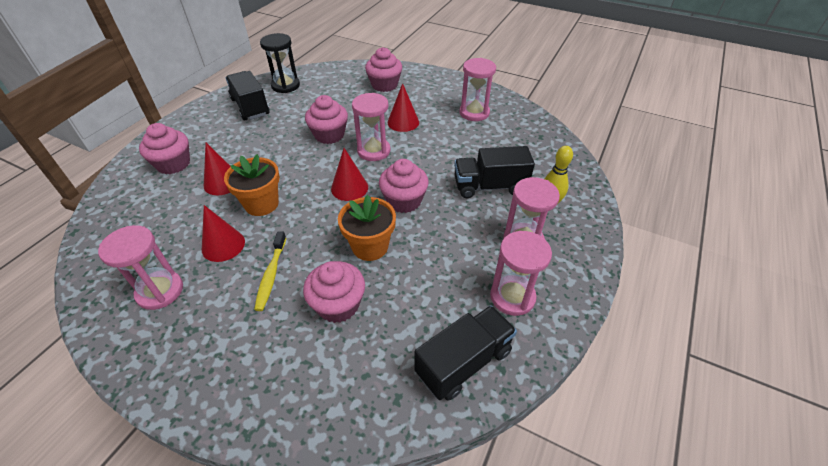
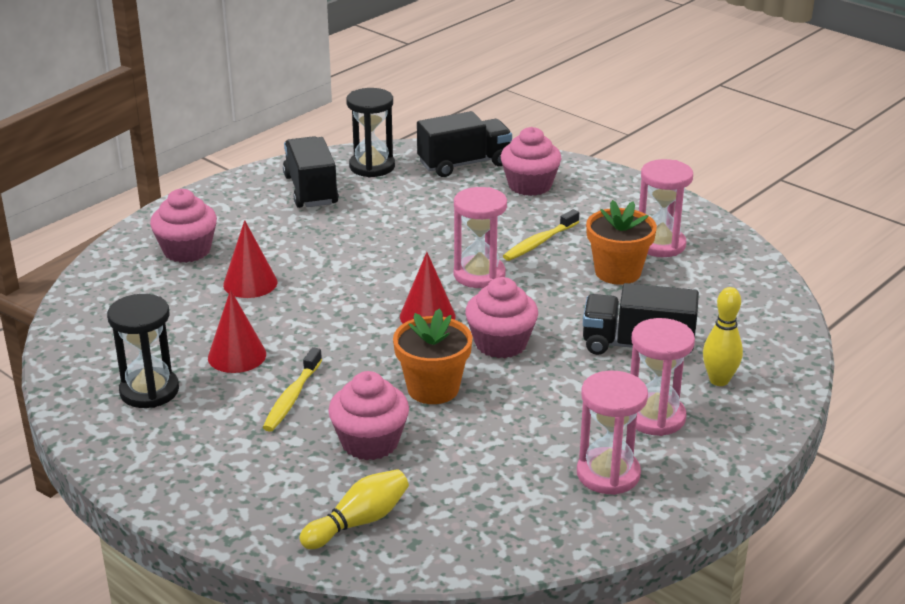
camera: 15 degrees right, 15 degrees down
(160, 291) = (149, 391): pink hourglass -> black hourglass
(261, 204) = (298, 317): orange flower pot -> orange flower pot (617, 272)
(329, 135) = (419, 244): pink cupcake -> none
(349, 387) = (358, 522): none -> yellow bowling pin
(403, 122) = (539, 242): red cone -> yellow toothbrush
(463, 362) = (511, 525): black truck -> black truck (464, 164)

